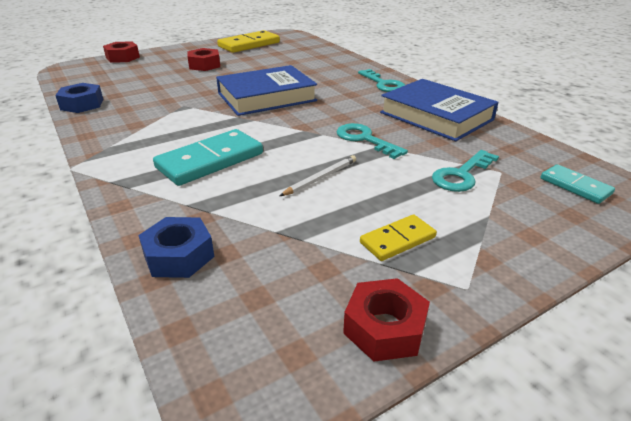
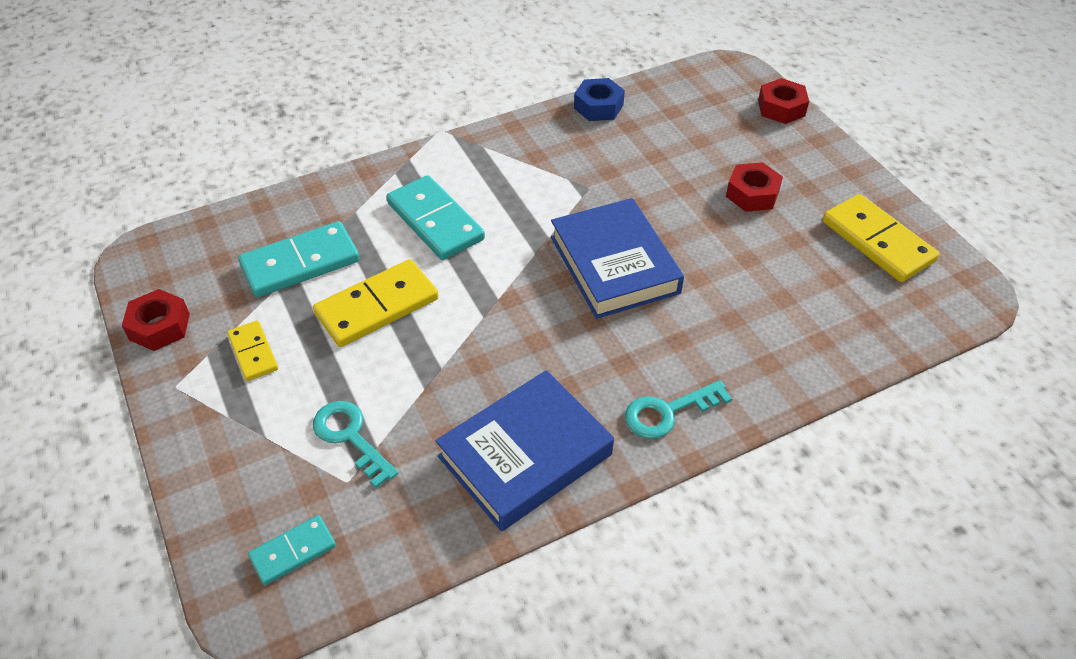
camera: 95 degrees right, 15 degrees up
(179, 256) = (283, 214): blue nut -> none
(264, 229) = (300, 263): none -> turquoise domino
(320, 178) = (377, 307): white pencil -> yellow domino
(365, 139) = (462, 357): turquoise key -> none

